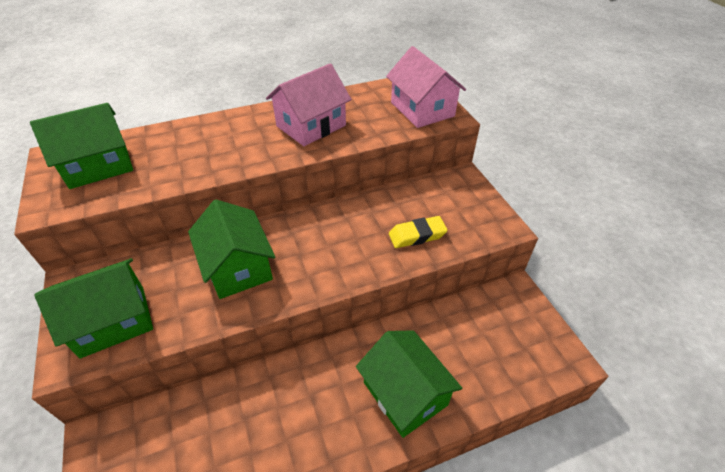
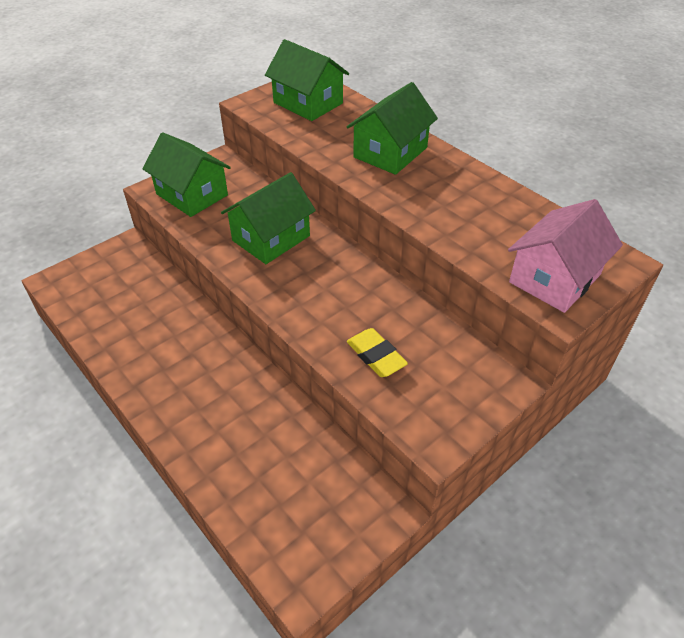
camera: 70 degrees right, 0 degrees up
(311, 126) = (449, 198): pink house -> none
(405, 393) = (211, 424): green house -> green house (390, 152)

